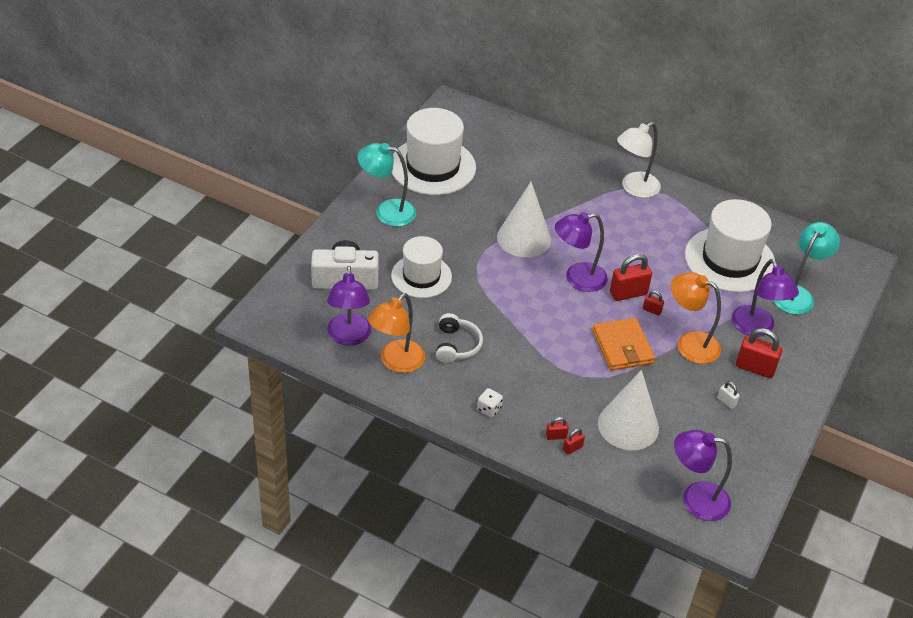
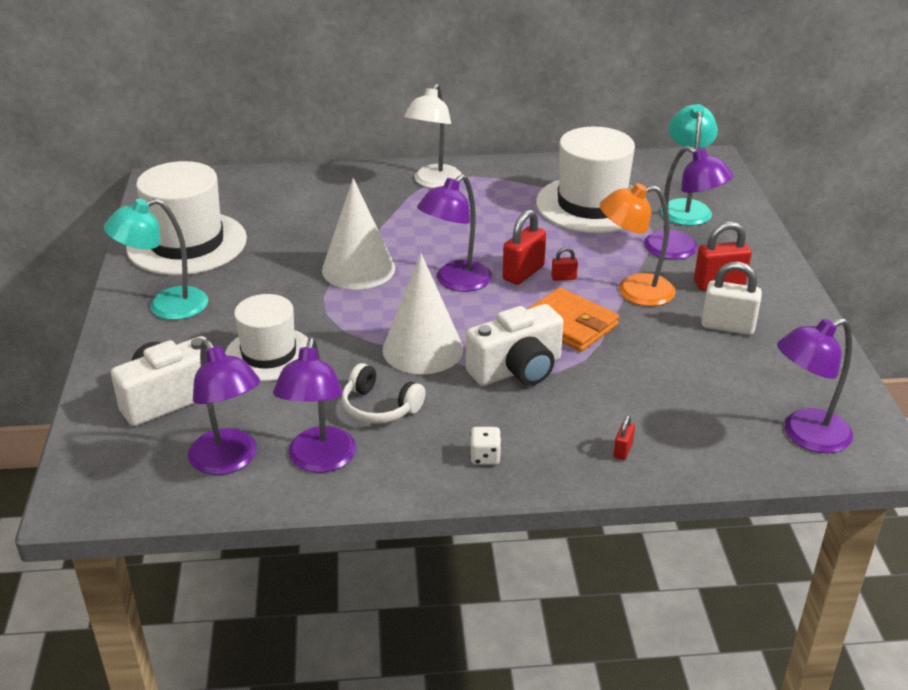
camera: 30 degrees left, 10 degrees down
(396, 362) = (319, 461): orange lamp -> purple lamp
(456, 345) = (380, 407): white headphones -> white headphones turned 150 degrees clockwise
(556, 436) = (591, 447): red padlock -> none
(559, 362) = (517, 369): none -> white camera
(628, 425) = (657, 397): white cone -> white cone (422, 349)
(726, 402) = (727, 326): white padlock -> white padlock, size x2.00

